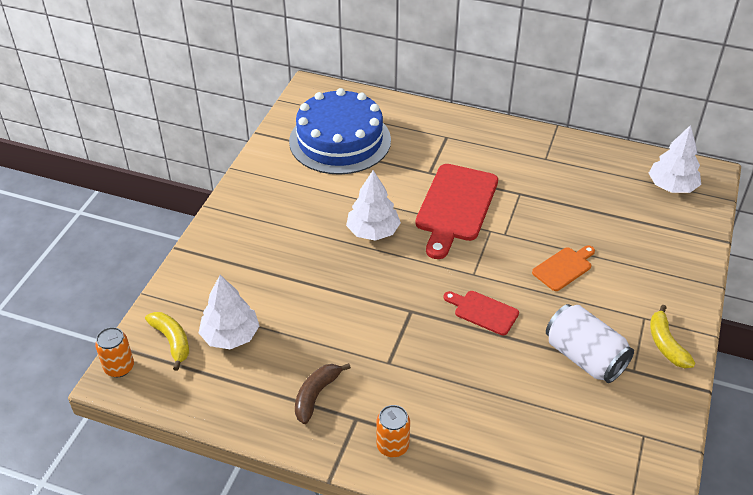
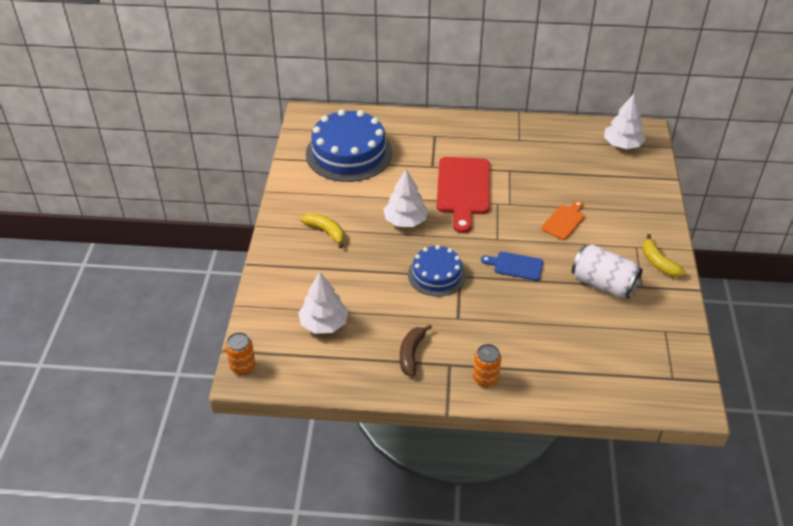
camera: 15 degrees left, 0 degrees up
(172, 341) = (278, 337): yellow banana -> yellow banana (326, 232)
(384, 303) = (436, 275): none -> blue cake
(483, 311) = (515, 266): red cutting board -> blue cutting board

